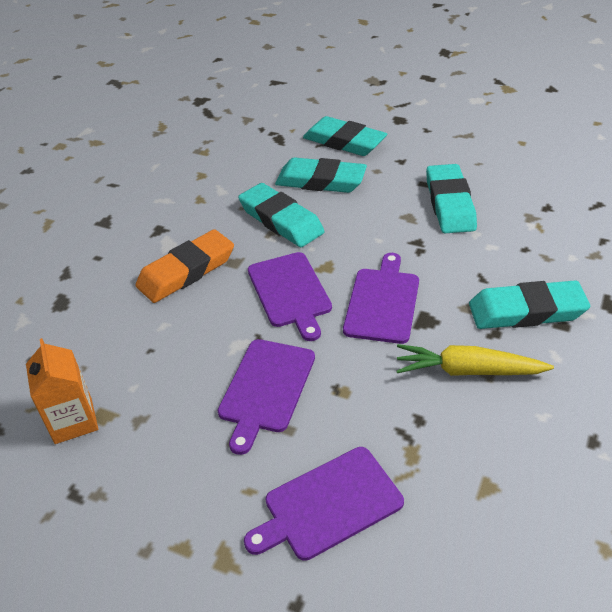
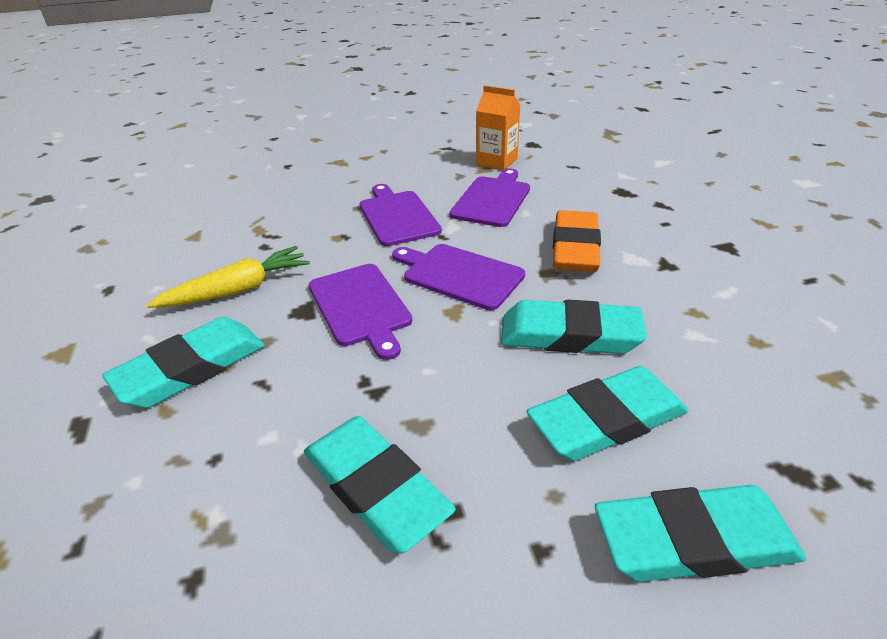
camera: 140 degrees right, 5 degrees down
(328, 505) = (299, 193): purple cutting board -> purple cutting board (492, 199)

